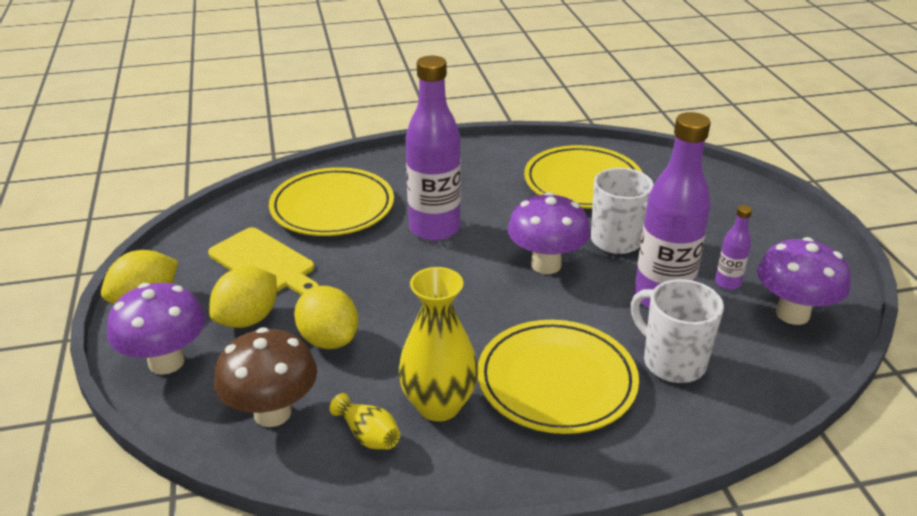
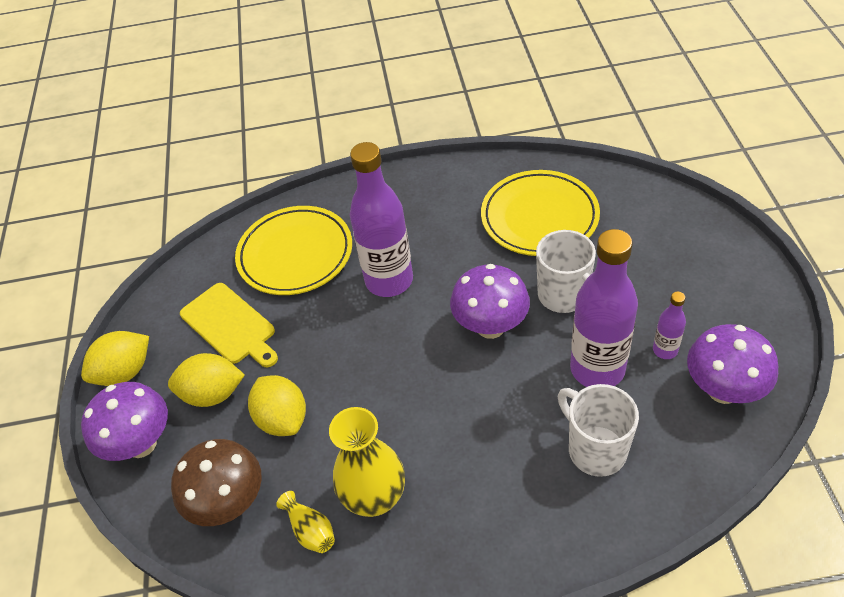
camera: 10 degrees right, 15 degrees up
(248, 319) = (213, 394): yellow lemon -> yellow lemon turned 45 degrees clockwise
(556, 381) = (484, 471): yellow plate -> none

